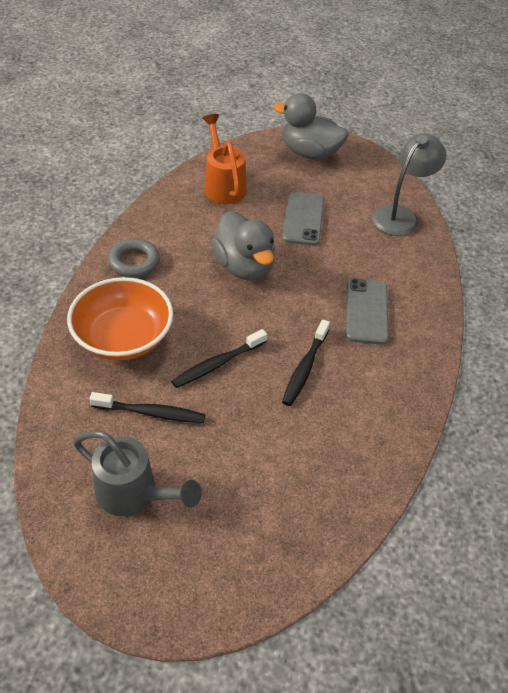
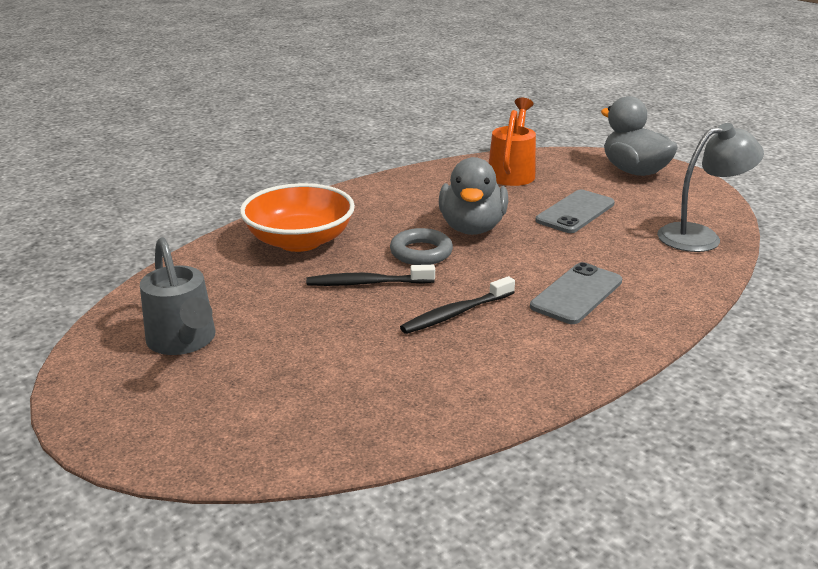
camera: 35 degrees right, 20 degrees down
(134, 262) = (367, 198): grey ring -> grey ring (421, 252)
(151, 413) = (265, 295): black toothbrush -> none

